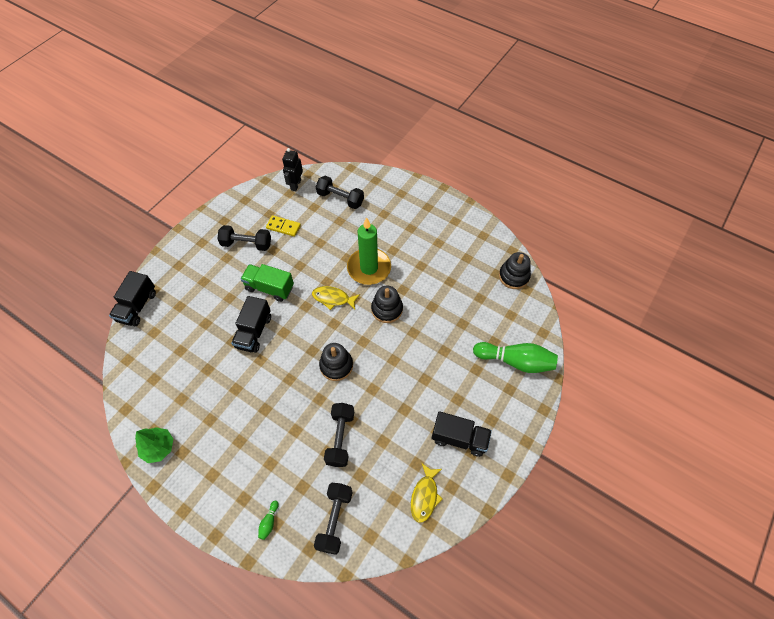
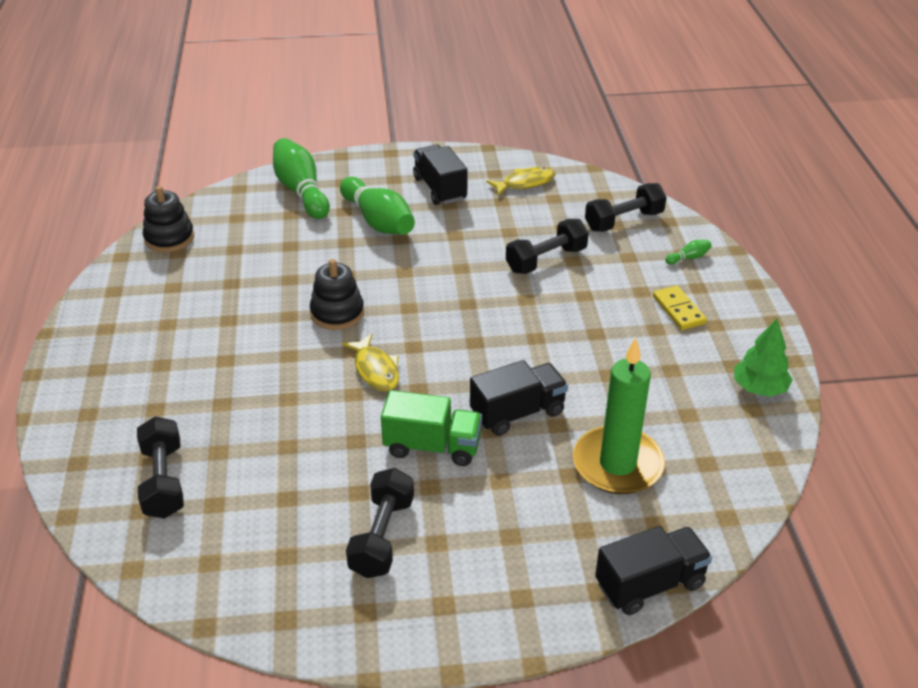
camera: 130 degrees left, 20 degrees down
(246, 244) = (382, 536): black dumbbell -> black dumbbell turned 45 degrees clockwise
(269, 288) = (432, 446): green truck -> green truck turned 60 degrees counterclockwise
(283, 227) = (298, 513): yellow domino -> yellow domino (679, 310)
(295, 185) = (179, 567): black robot -> none
(336, 365) = (468, 310): black stacking toy -> none
(369, 268) = (284, 365): green candle -> green candle (617, 464)
(451, 380) = (378, 221): none -> green bowling pin

